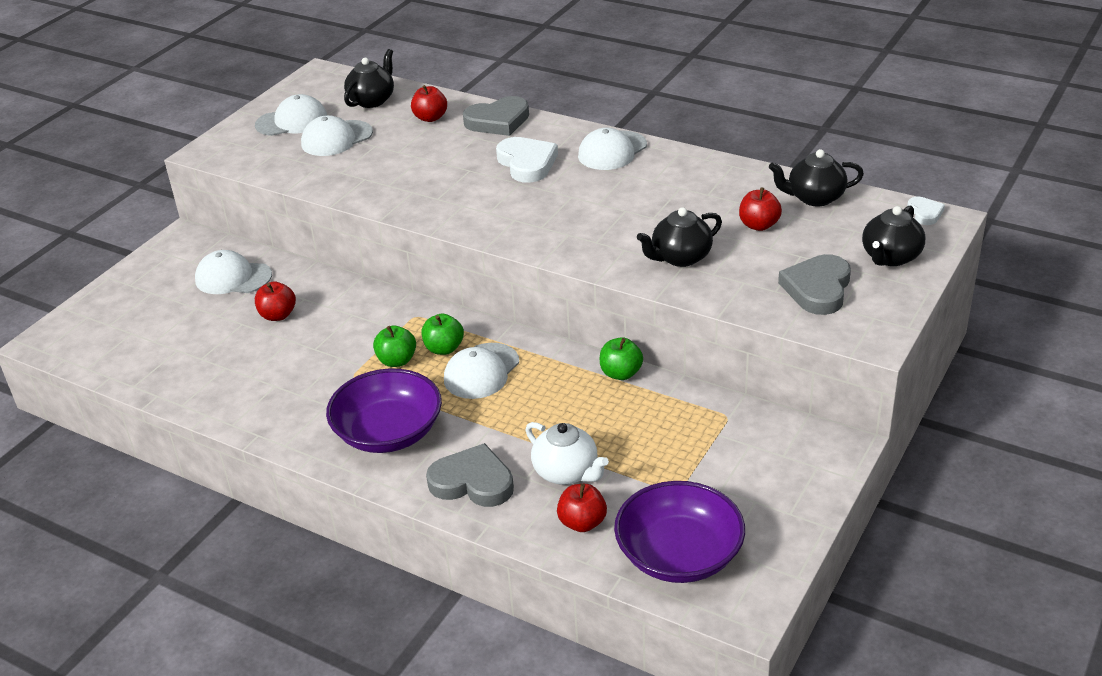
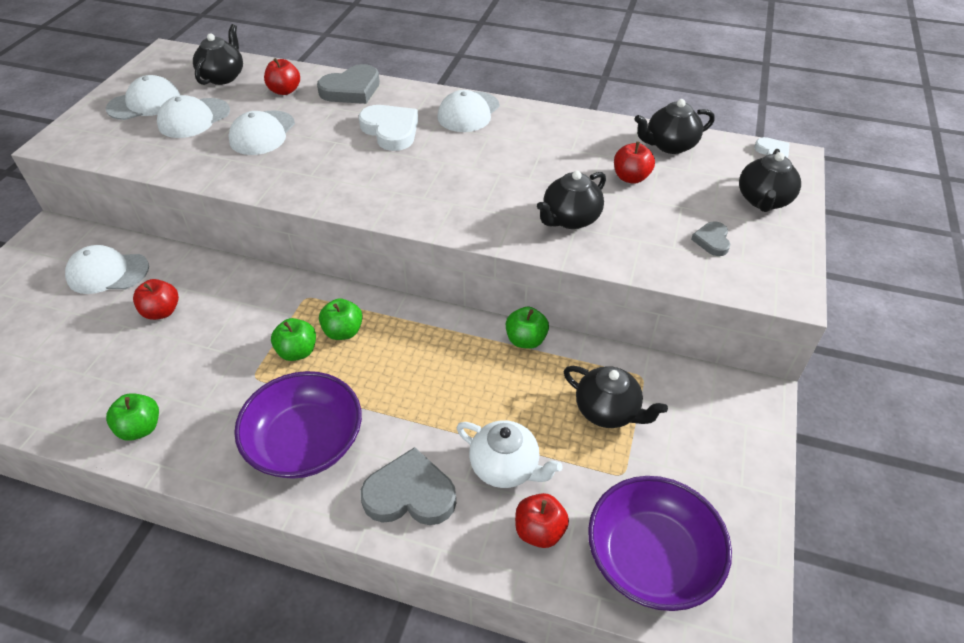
camera: 15 degrees left, 10 degrees up
(245, 405) = (140, 428): none -> green apple
(481, 371) = (387, 354): white cap -> white cap (262, 133)
(681, 440) = (608, 411): none -> black teapot
(817, 289) = (712, 241): grey heart -> grey heart, size x0.54

